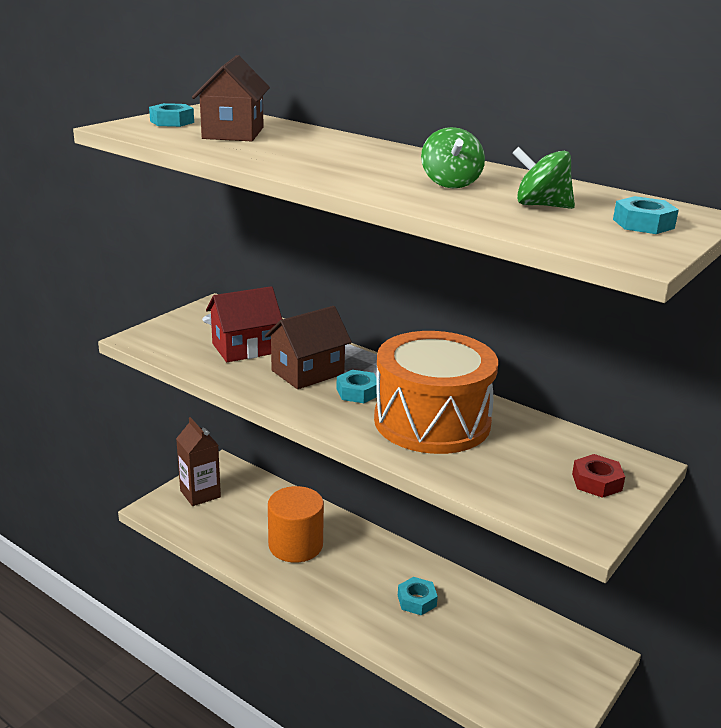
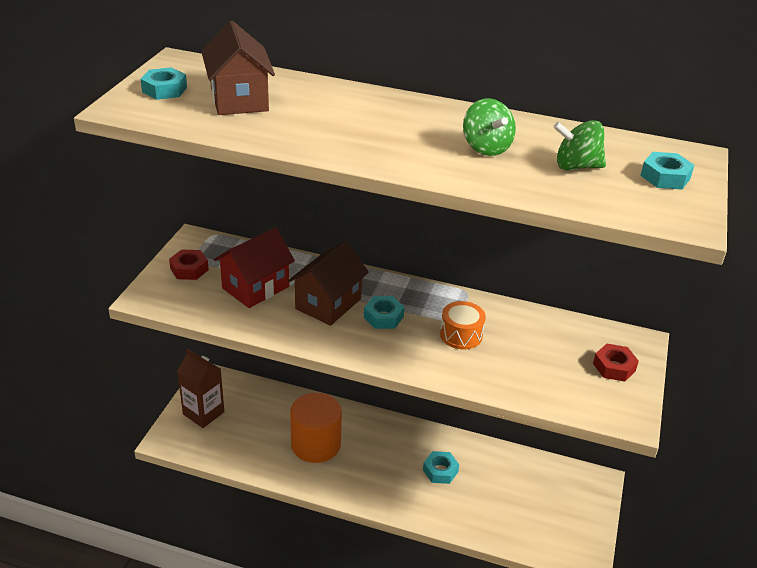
camera: 20 degrees left, 10 degrees up
(192, 325) = (189, 269): none -> red nut
(432, 421) = (461, 335): orange drum -> orange drum, size x0.42

